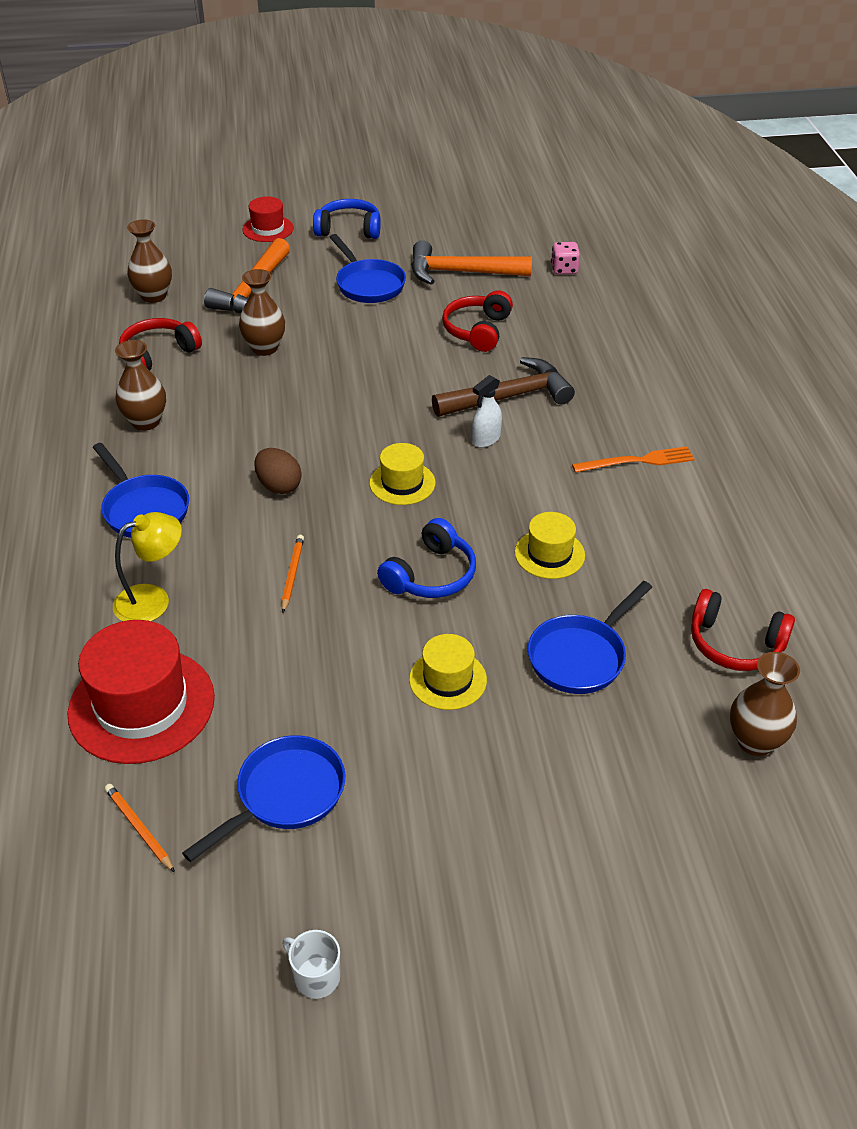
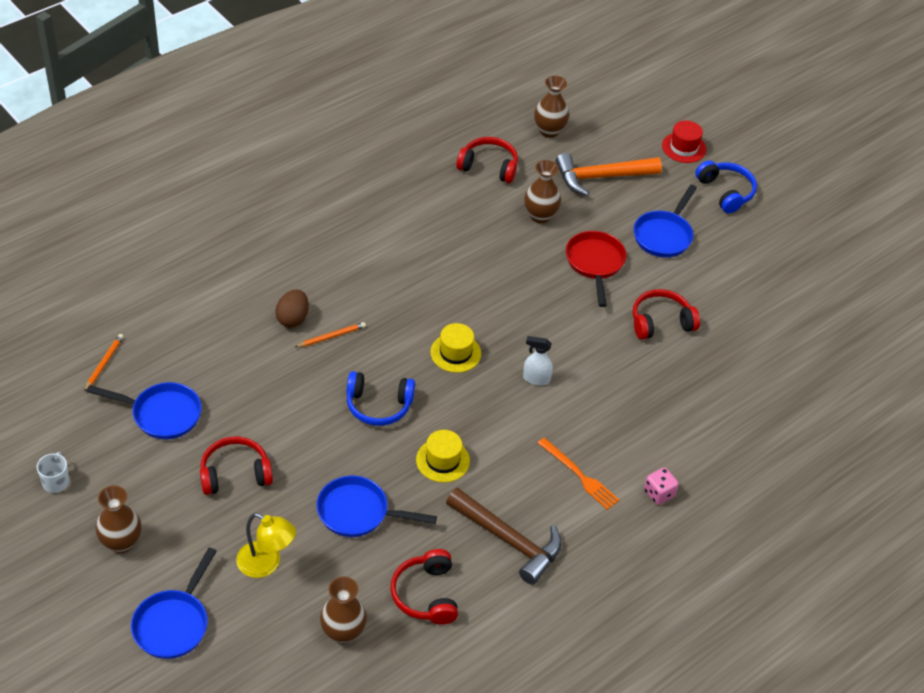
camera: 55 degrees right, 5 degrees up
(142, 705) = (185, 320): red hat -> none
(144, 509) = (337, 239): blue pan -> blue pan (173, 623)
(146, 422) = (417, 197): brown vase -> brown vase (121, 542)
(153, 600) = (266, 283): yellow lamp -> yellow lamp (266, 564)
(279, 486) = (406, 292): brown egg -> brown egg (292, 318)
(364, 339) = (595, 263): none -> red pan
(443, 753) = (235, 473): none -> red headphones
(448, 679) = (294, 452): yellow hat -> none
(461, 272) = (728, 281): orange hammer -> none
(509, 397) = (595, 372): brown hammer -> brown hammer (508, 540)
(564, 269) = (790, 342): pink dice -> pink dice (659, 493)

